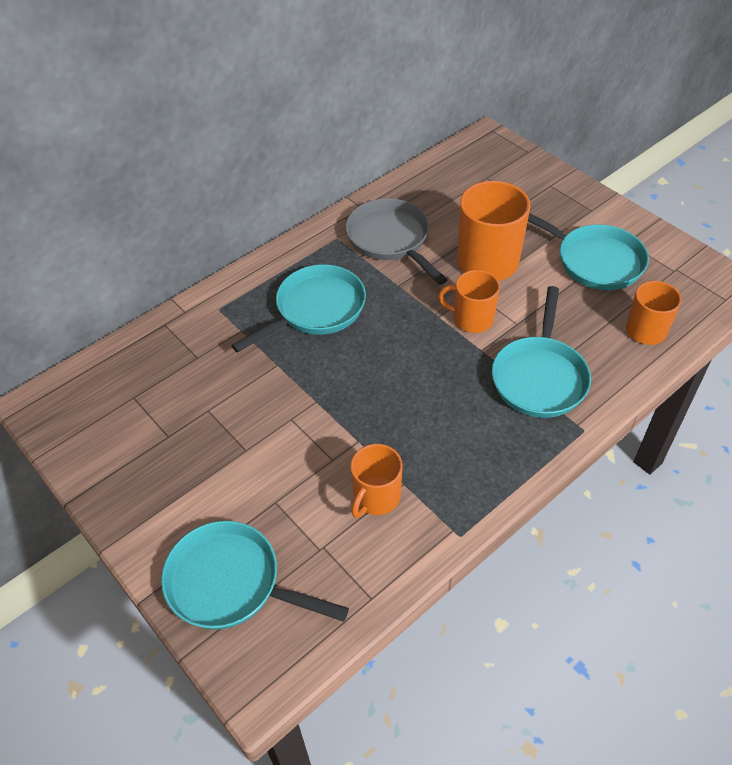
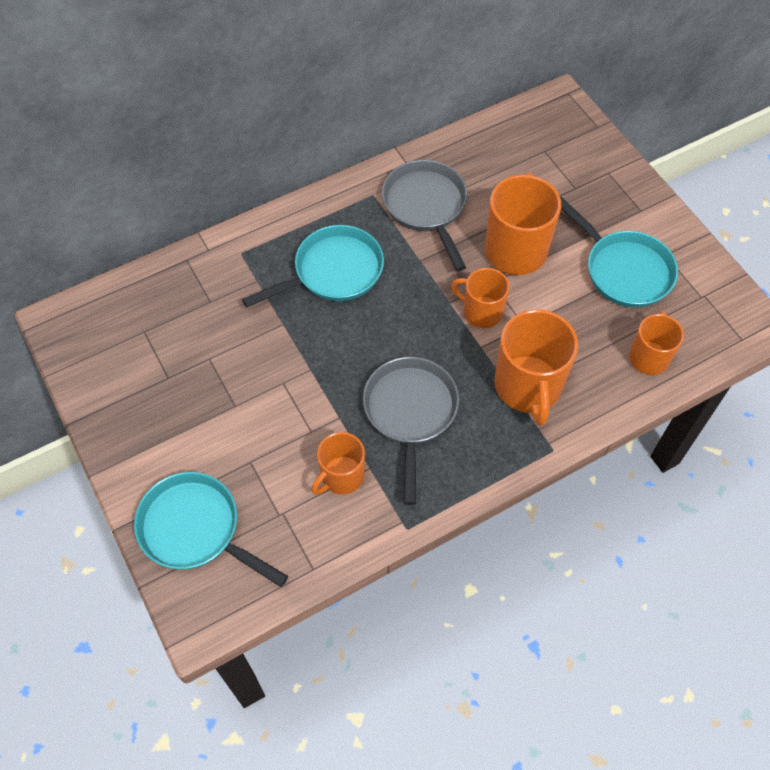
camera: 10 degrees right, 10 degrees up
(430, 422) = (410, 413): none -> grey pan
(539, 377) = (528, 387): turquoise pan -> orange mug

